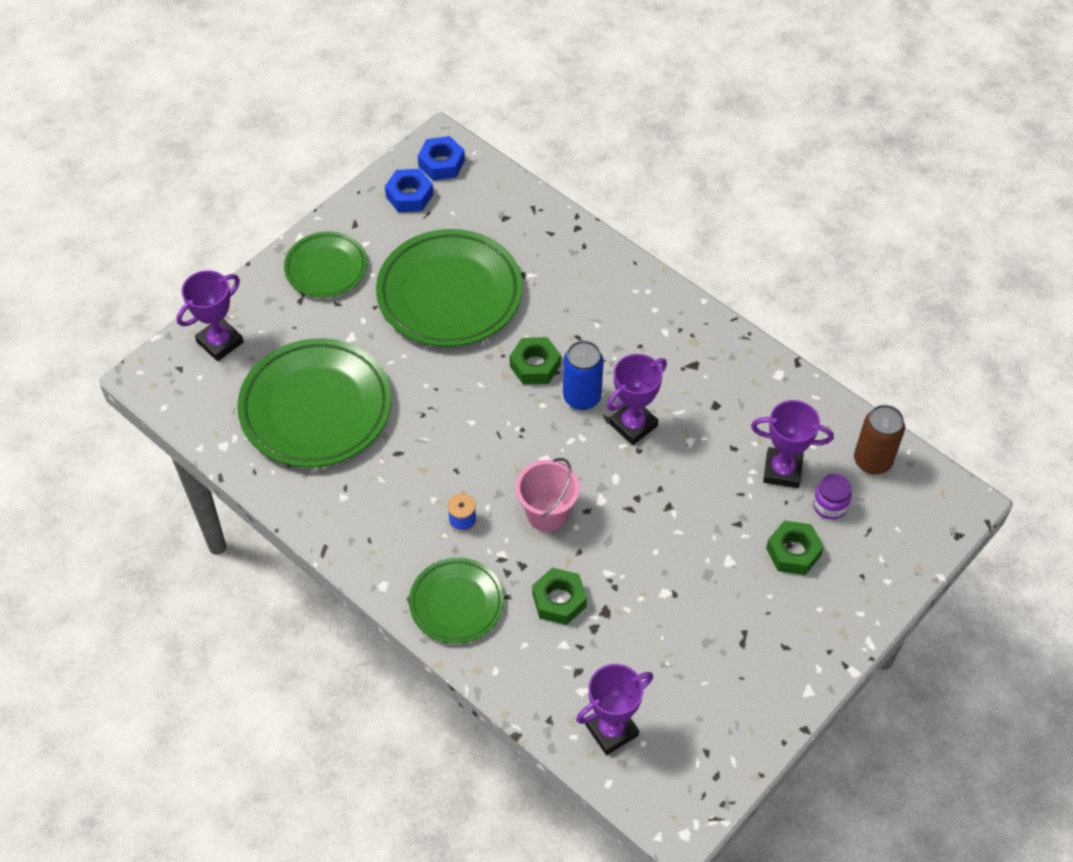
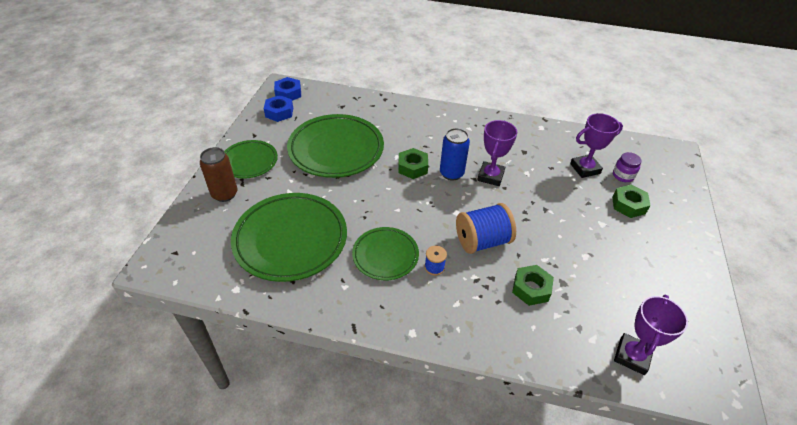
camera: 30 degrees left, 10 degrees down
(220, 342) = (198, 226): purple trophy -> none
(456, 603) = (470, 321): green plate -> green plate (385, 256)
(547, 513) = (482, 241): pink bucket -> blue spool
(872, 461) = (621, 148): brown can -> brown can (225, 194)

